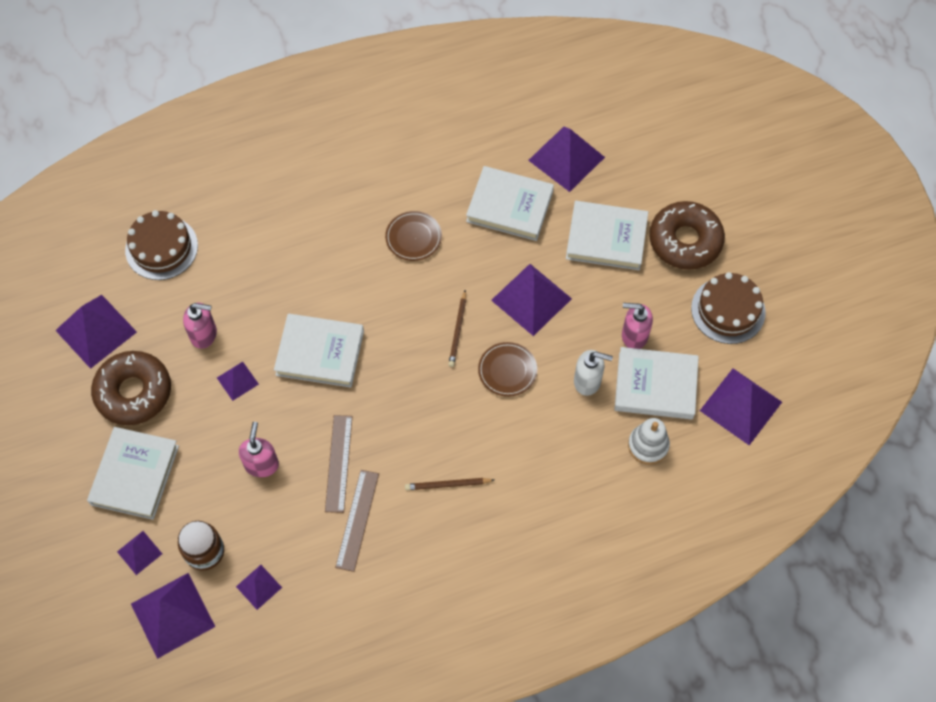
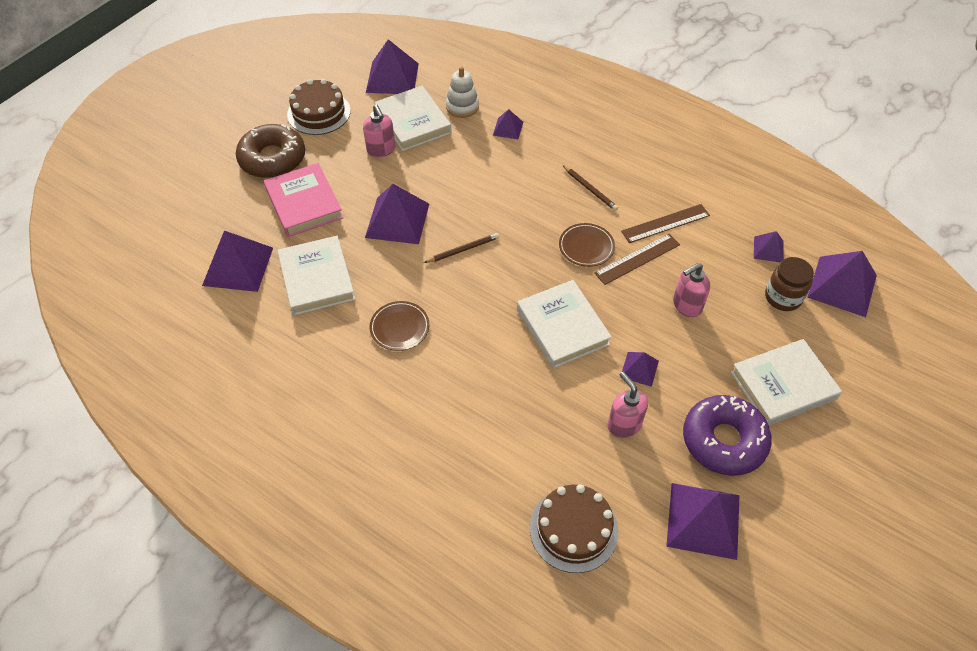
camera: 125 degrees left, 10 degrees down
(134, 392) = (723, 440): brown donut -> purple donut
(139, 552) = (829, 338): purple pyramid -> purple pyramid (508, 128)
(507, 370) = (471, 203): brown plate -> brown plate (586, 247)
(587, 381) = (440, 157): white soap dispenser -> none
(606, 238) = (304, 203): white book -> pink book

